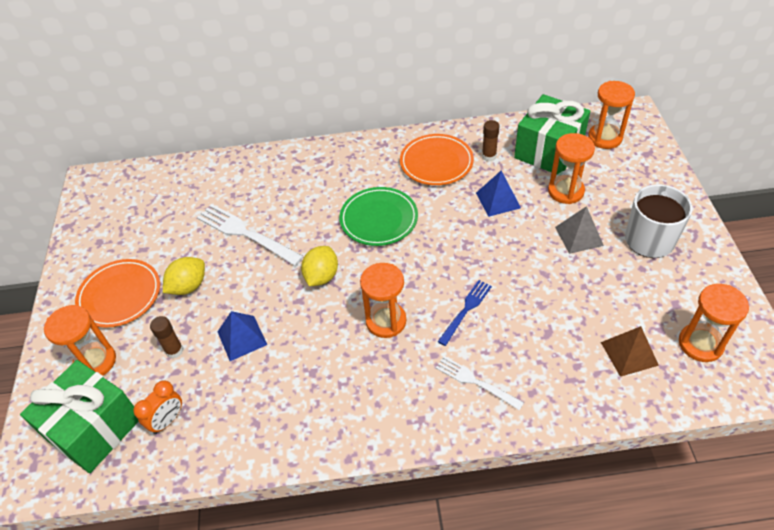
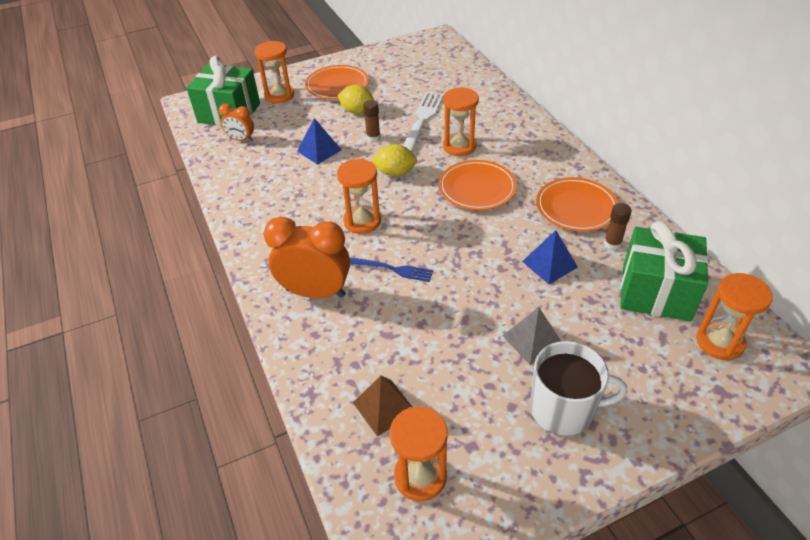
camera: 70 degrees right, 5 degrees down
(174, 351) = (298, 124): brown glue stick -> brown glue stick (373, 137)
(379, 219) = (477, 188): green plate -> orange plate
(475, 382) = (315, 292): white fork -> orange clock
(565, 191) = (598, 318): orange hourglass -> orange hourglass (459, 146)

